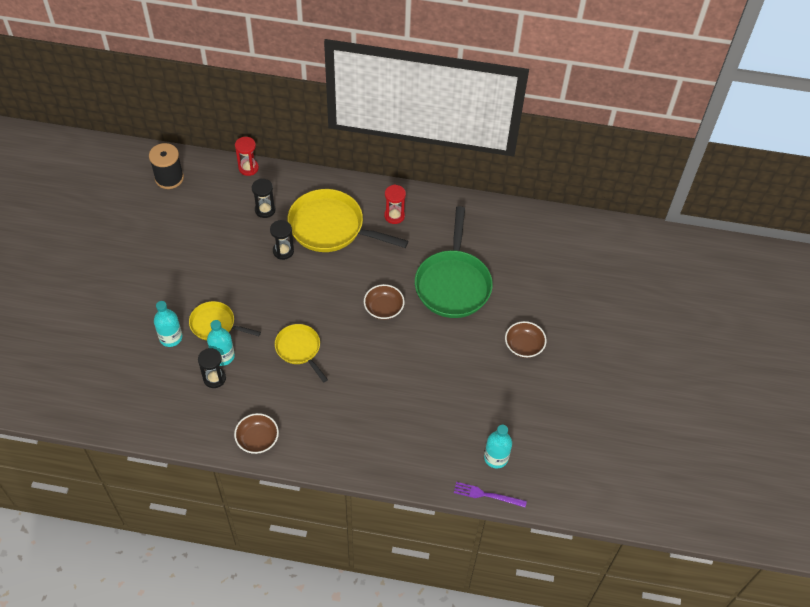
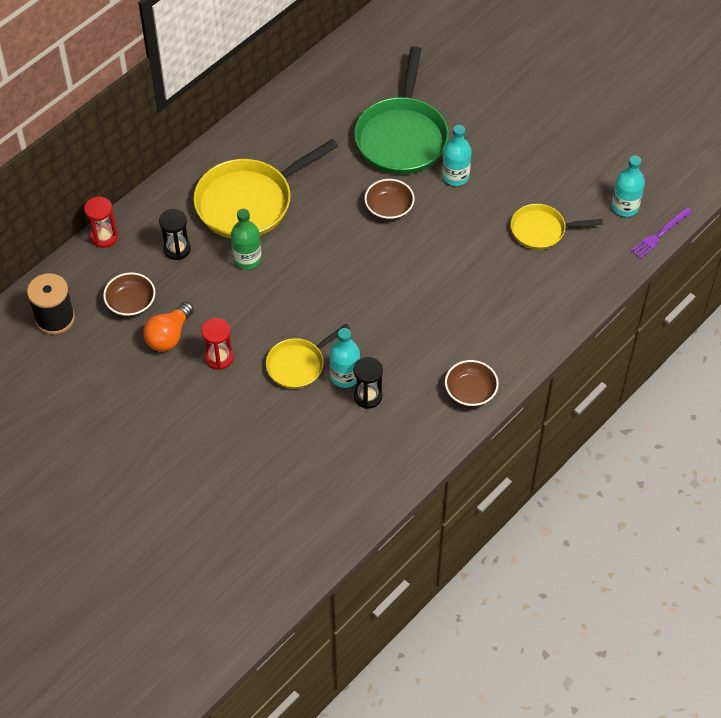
camera: 55 degrees left, 0 degrees up
(171, 337) = (284, 414): turquoise bottle -> turquoise bottle (455, 176)
(193, 242) = (169, 336): none -> orange light bulb
(283, 251) = (247, 259): black hourglass -> green bottle
(299, 349) = (386, 304): yellow pan -> yellow pan (542, 230)
(394, 216) = (278, 141): red hourglass -> red hourglass (219, 358)
(453, 283) = (402, 136): green pan -> green pan turned 60 degrees clockwise
(524, 346) = (517, 120): brown bowl -> brown bowl (131, 303)

